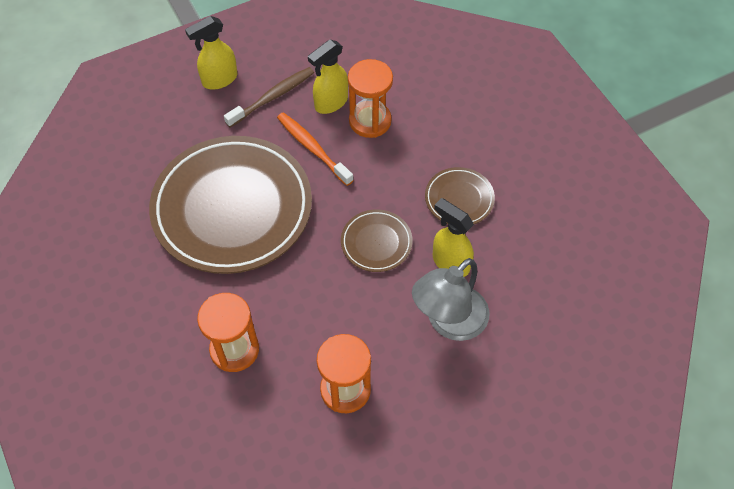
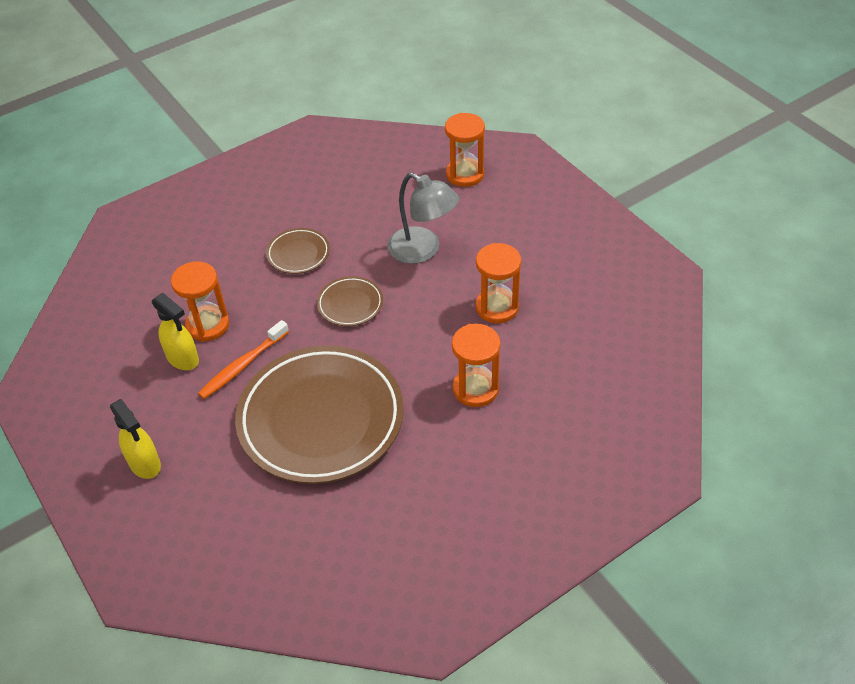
camera: 95 degrees left, 10 degrees down
(272, 97) = (173, 410): brown toothbrush -> none
(450, 262) = (365, 254): yellow spray bottle -> none
(583, 388) = (465, 174): none -> orange hourglass

